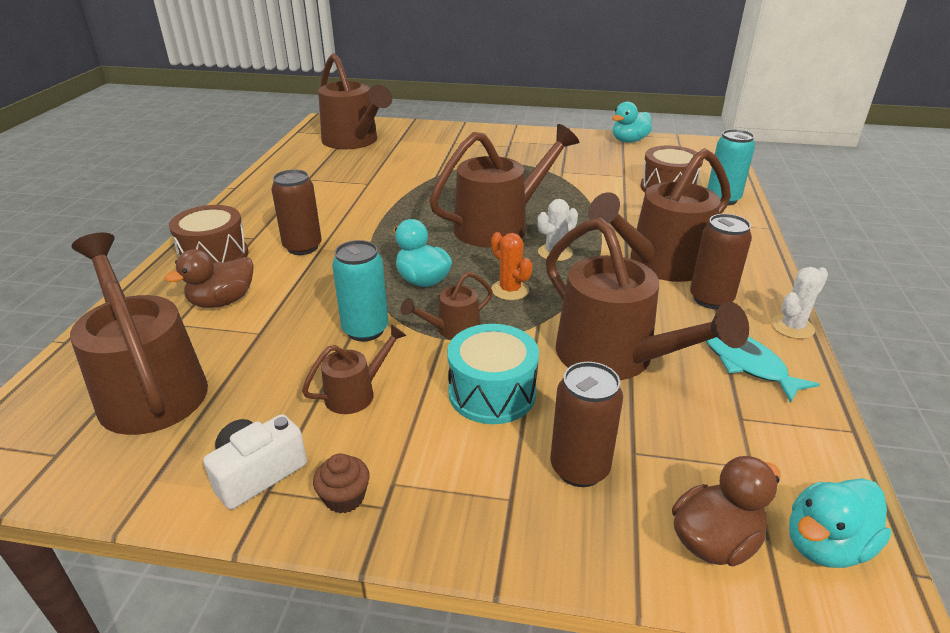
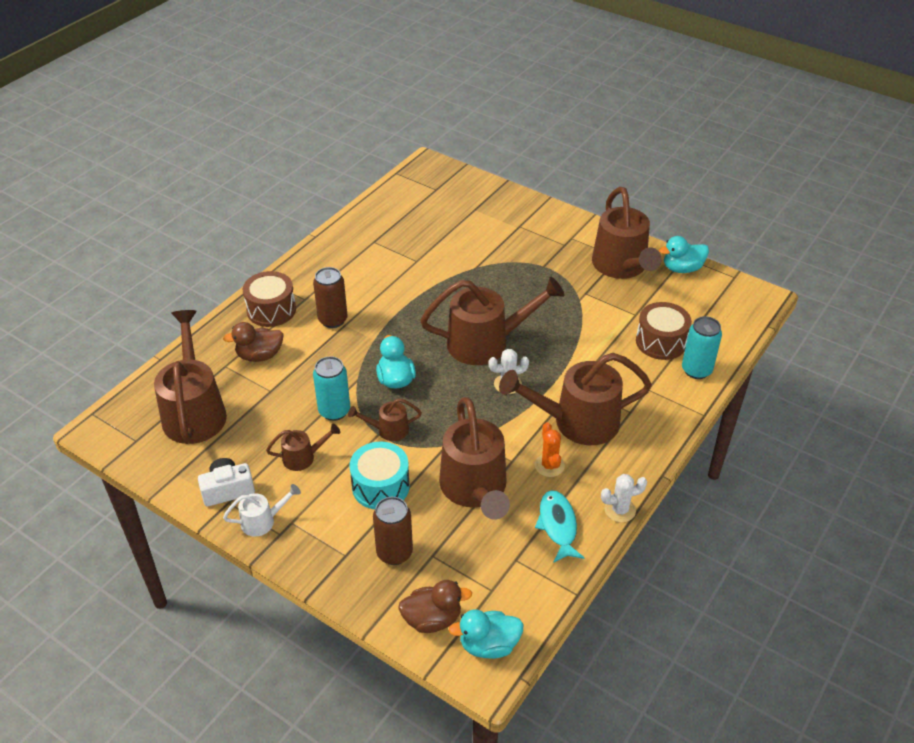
camera: 25 degrees right, 10 degrees up
(344, 497) = (263, 521): brown cupcake -> white watering can
(354, 142) = (435, 201): brown watering can -> brown watering can (622, 267)
(510, 290) = (449, 409): orange cactus -> orange cactus (549, 465)
(711, 299) = (584, 466): brown can -> none

